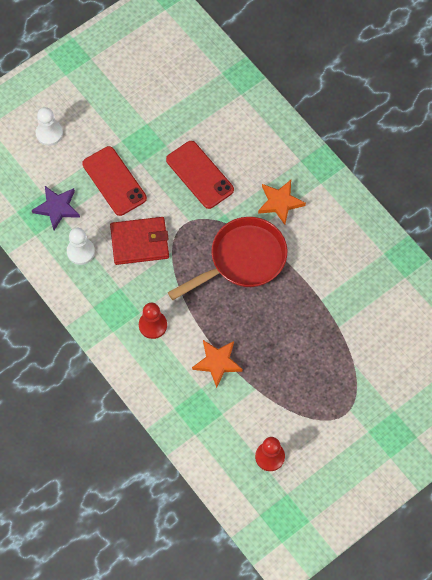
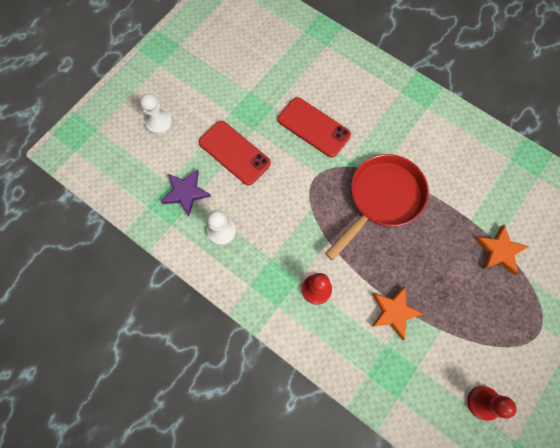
camera: 15 degrees left, 5 degrees up
(140, 242) = (277, 206): red wallet -> none
(280, 202) = (397, 135): orange star -> orange star (499, 251)

